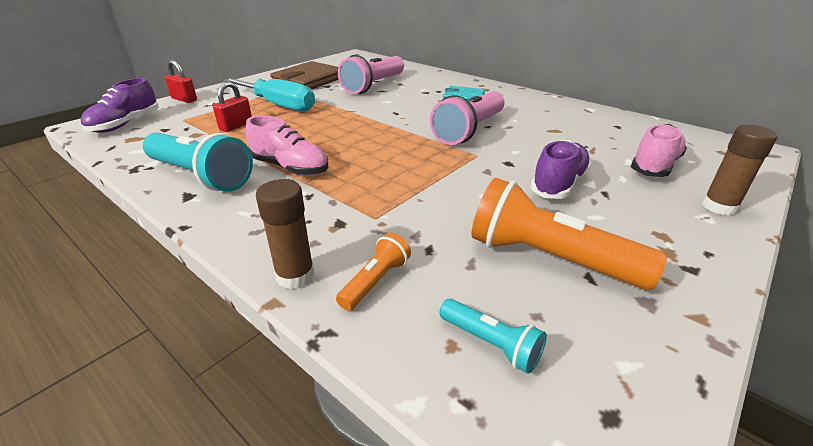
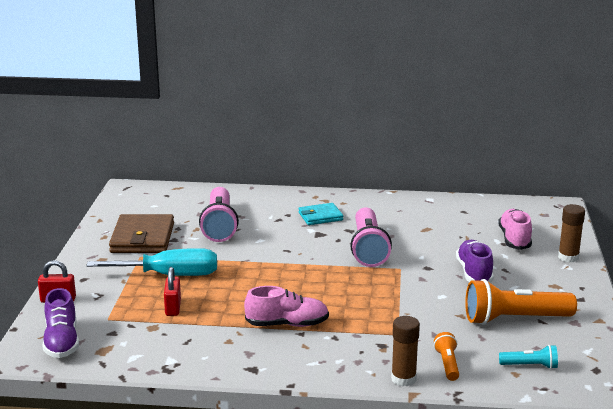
camera: 35 degrees left, 10 degrees down
(201, 176) = (233, 354): turquoise flashlight -> none

